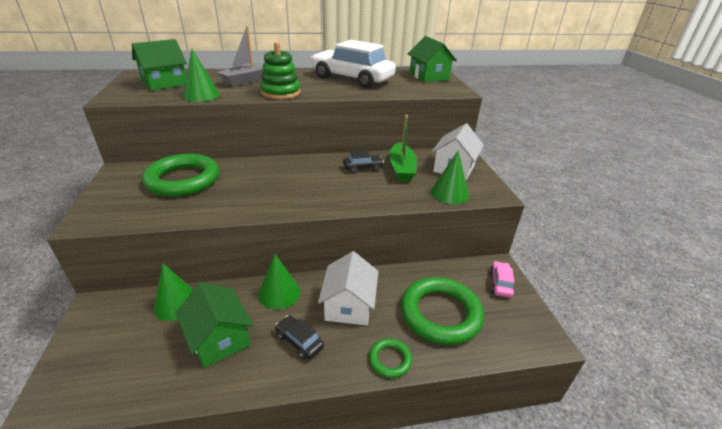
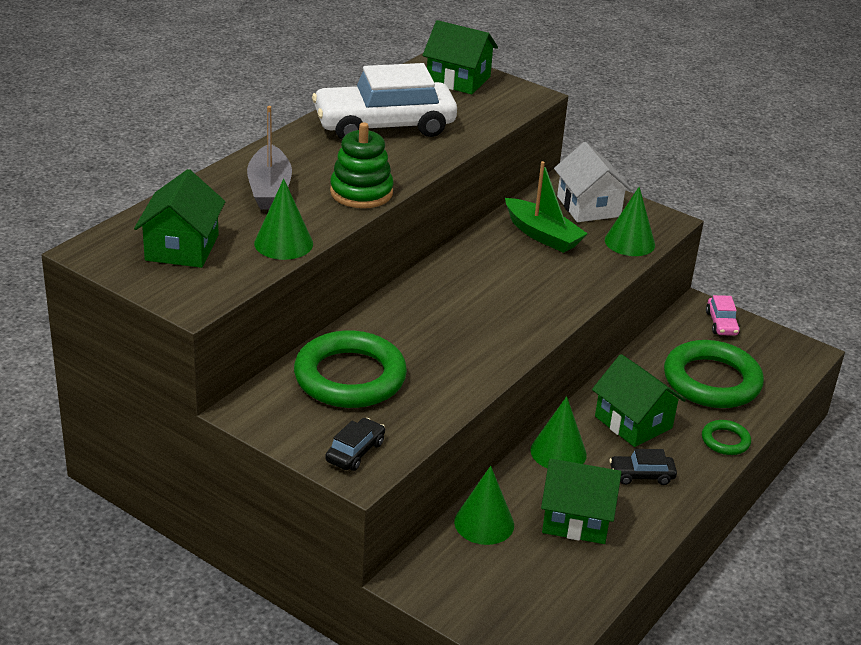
camera: 45 degrees left, 0 degrees up
(349, 305) = (633, 422): white house -> green house
(362, 168) = (503, 255): black car -> black car (355, 452)
(500, 283) = (721, 323): pink car -> pink car turned 150 degrees counterclockwise

